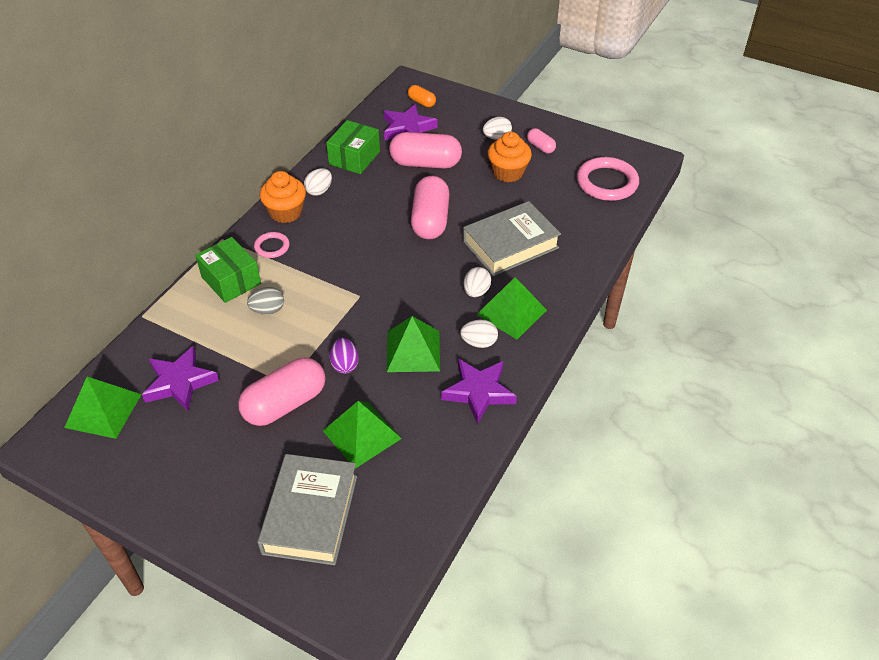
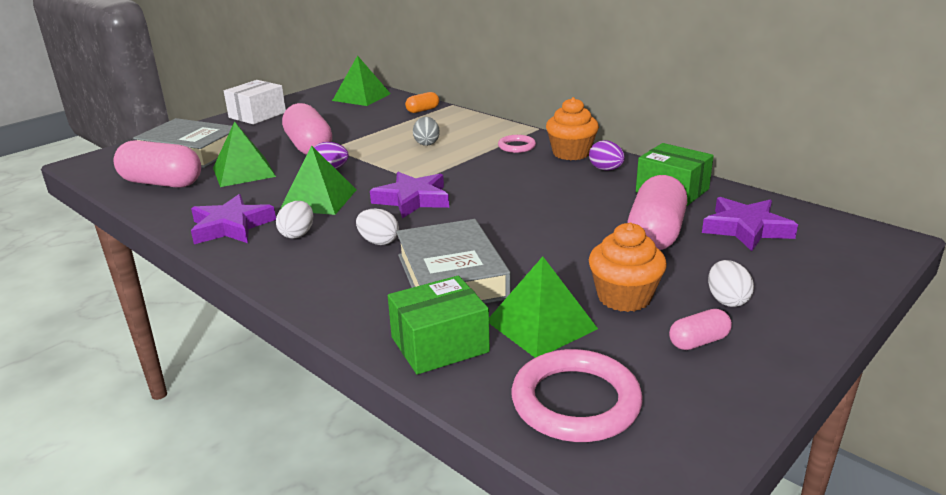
camera: 105 degrees right, 20 degrees down
(174, 502) = (257, 115): none -> white box
(180, 382) = (367, 115): purple star -> purple star (412, 200)
(231, 280) = (476, 131): green box -> green box (439, 344)
(319, 191) = (606, 169): white egg -> purple egg
(421, 102) = (825, 245): orange capsule -> orange capsule (422, 110)
(430, 220) = (527, 226): pink capsule -> pink capsule (162, 183)
(511, 312) = (327, 259): green pyramid -> green pyramid (541, 324)

